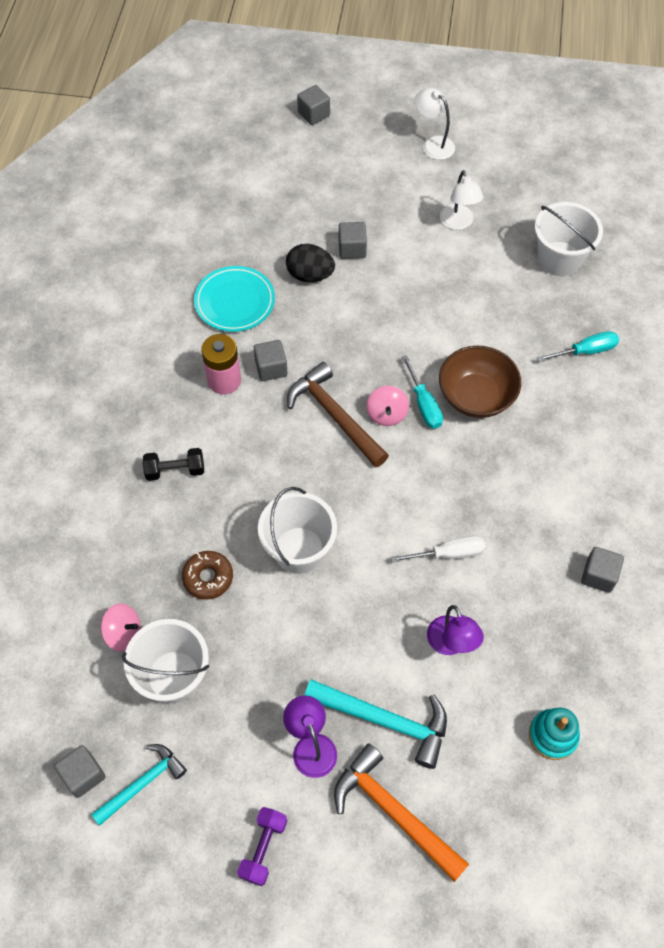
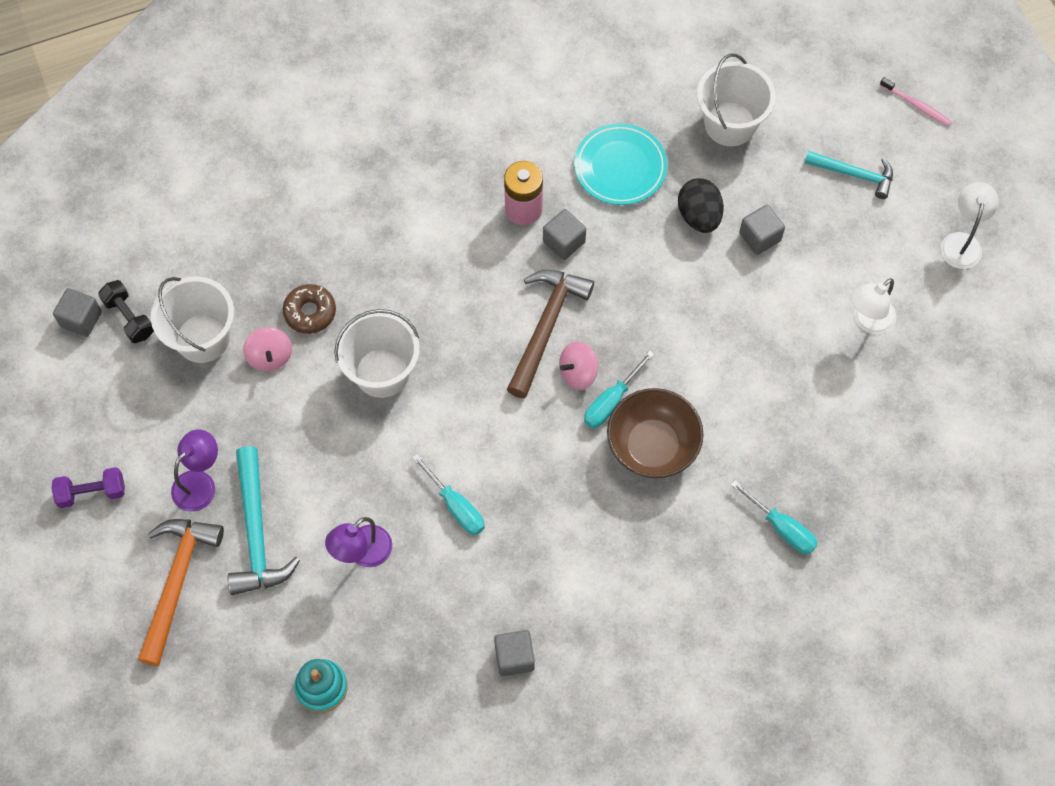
camera: 60 degrees right, 5 degrees up
(123, 633) = (219, 276): pink spinning top -> pink spinning top (270, 356)
(142, 783) = (98, 368): turquoise hammer -> turquoise hammer (854, 174)
(175, 470) = (401, 223): black dumbbell -> black dumbbell (129, 317)
(314, 114) = (916, 105): grey cube -> pink toothbrush
(449, 553) = (456, 507): white screwdriver -> turquoise screwdriver
(559, 259) = (890, 446): white bucket -> white bucket (730, 124)

